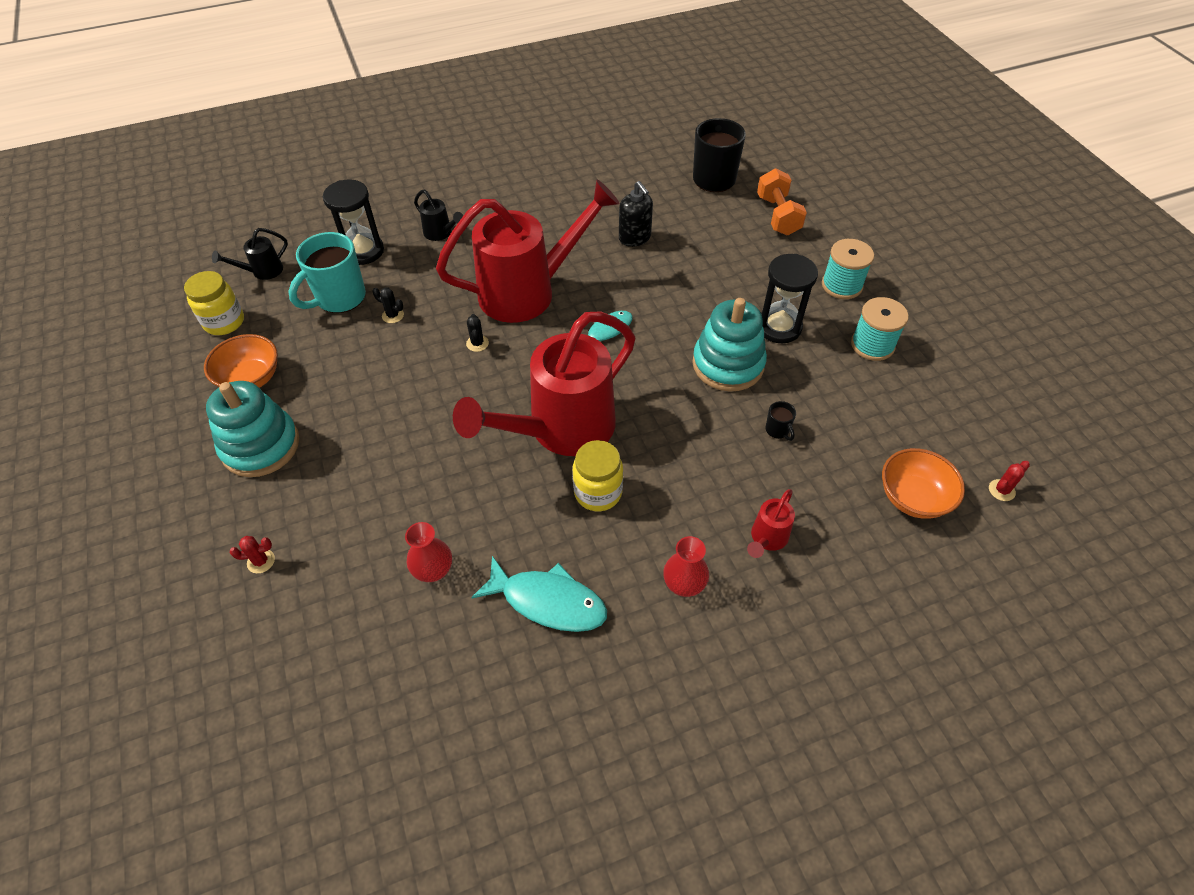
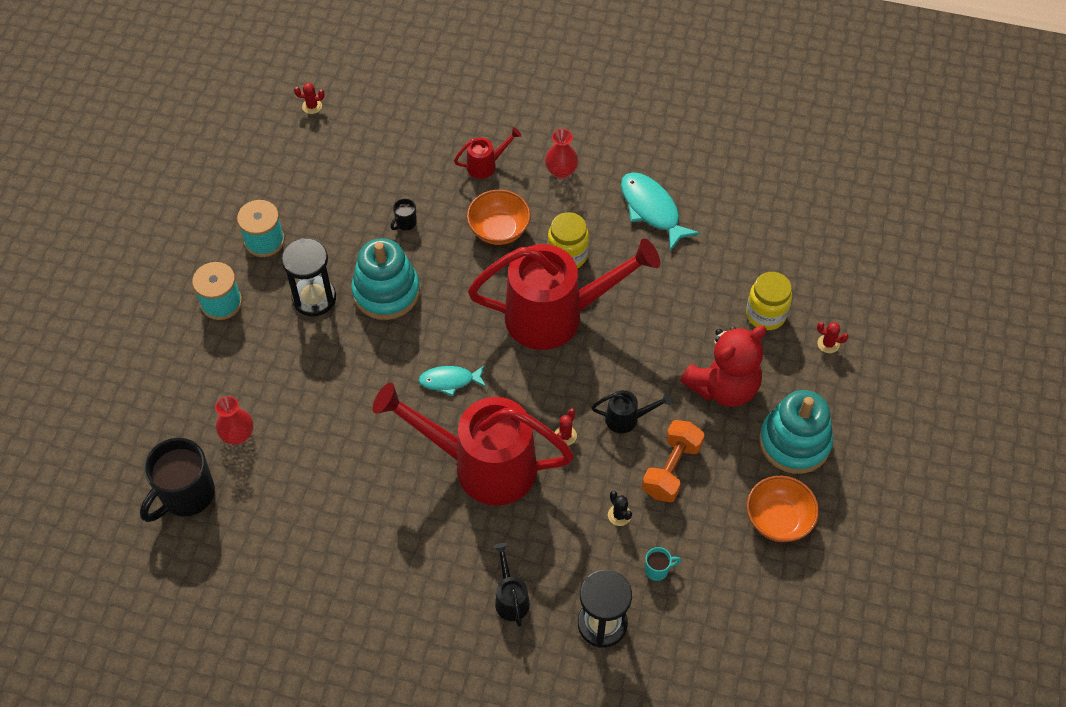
camera: 145 degrees left, 5 degrees up
(224, 322) = (779, 608): yellow jar -> yellow jar (765, 314)
(263, 271) = (716, 660): black watering can -> black watering can (627, 419)
(339, 298) = (657, 570): turquoise mug -> turquoise mug, size x0.43
(356, 456) = (723, 387): none -> red teddy bear
(433, 570) = (713, 270): red vase -> red vase (238, 435)
(477, 343) = (565, 436): black cactus -> red cactus
(635, 238) = (335, 467): black soap dispenser -> none
(777, 430) = (405, 223): black mug -> black mug turned 150 degrees counterclockwise
(778, 215) = (183, 407): orange dumbbell -> orange dumbbell (671, 469)
(913, 498) = (370, 134): orange bowl -> orange bowl (499, 230)

